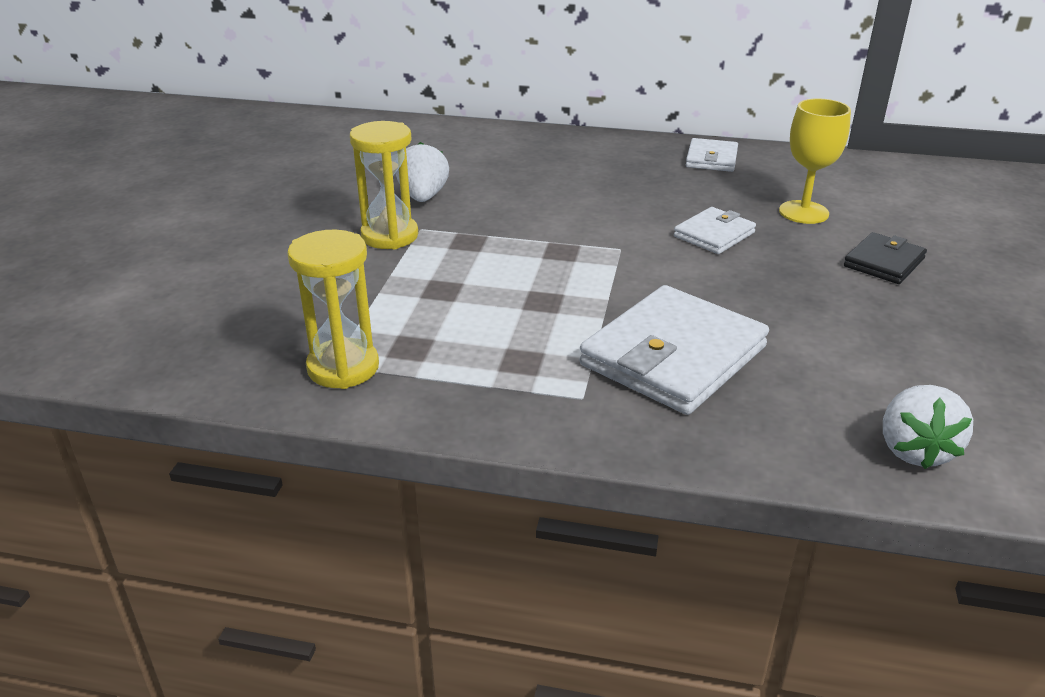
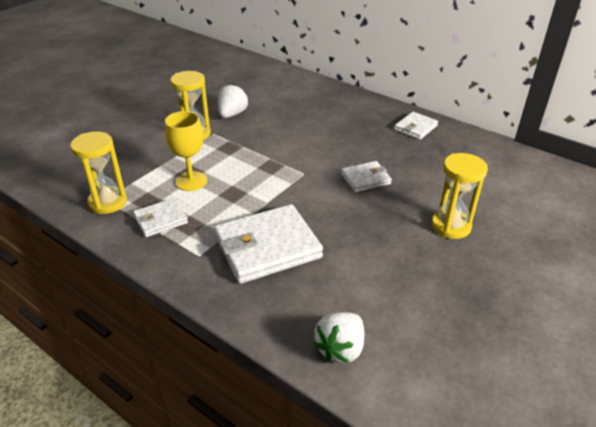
camera: 25 degrees right, 5 degrees up
(465, 367) = (160, 220): none -> white wallet
(803, 212) = (435, 178): yellow goblet -> yellow goblet (191, 181)
(883, 262) = (451, 226): black wallet -> yellow hourglass

